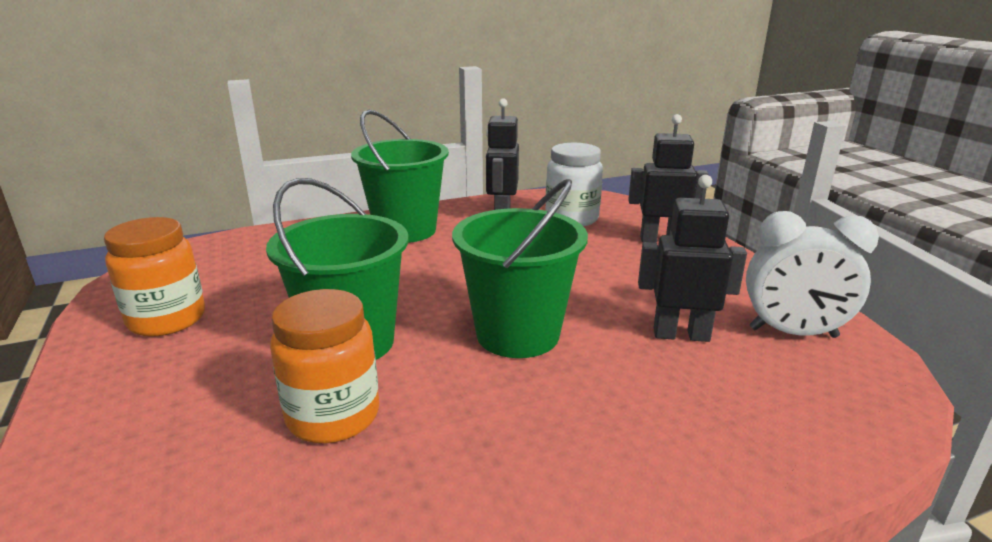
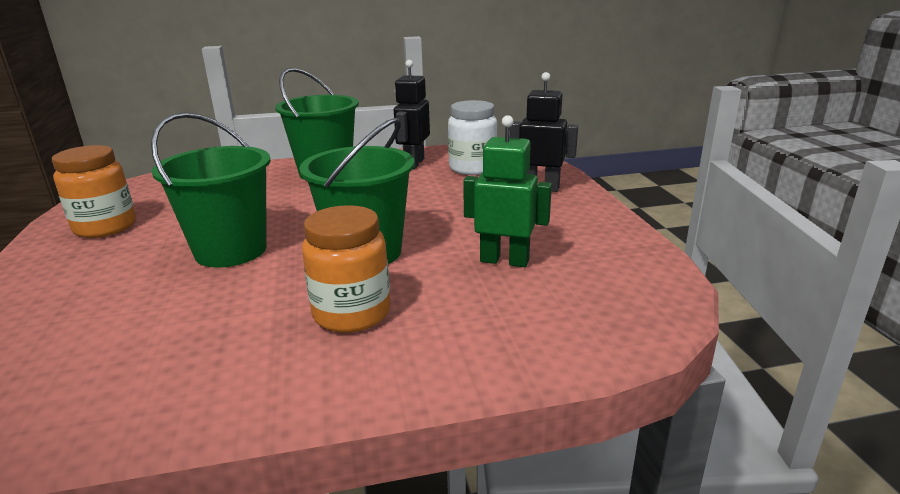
camera: 10 degrees right, 0 degrees up
(333, 416) = (186, 299): orange jar -> orange jar (352, 314)
(681, 334) = (504, 260): black robot -> green robot
(793, 333) = (606, 265): white clock -> none

